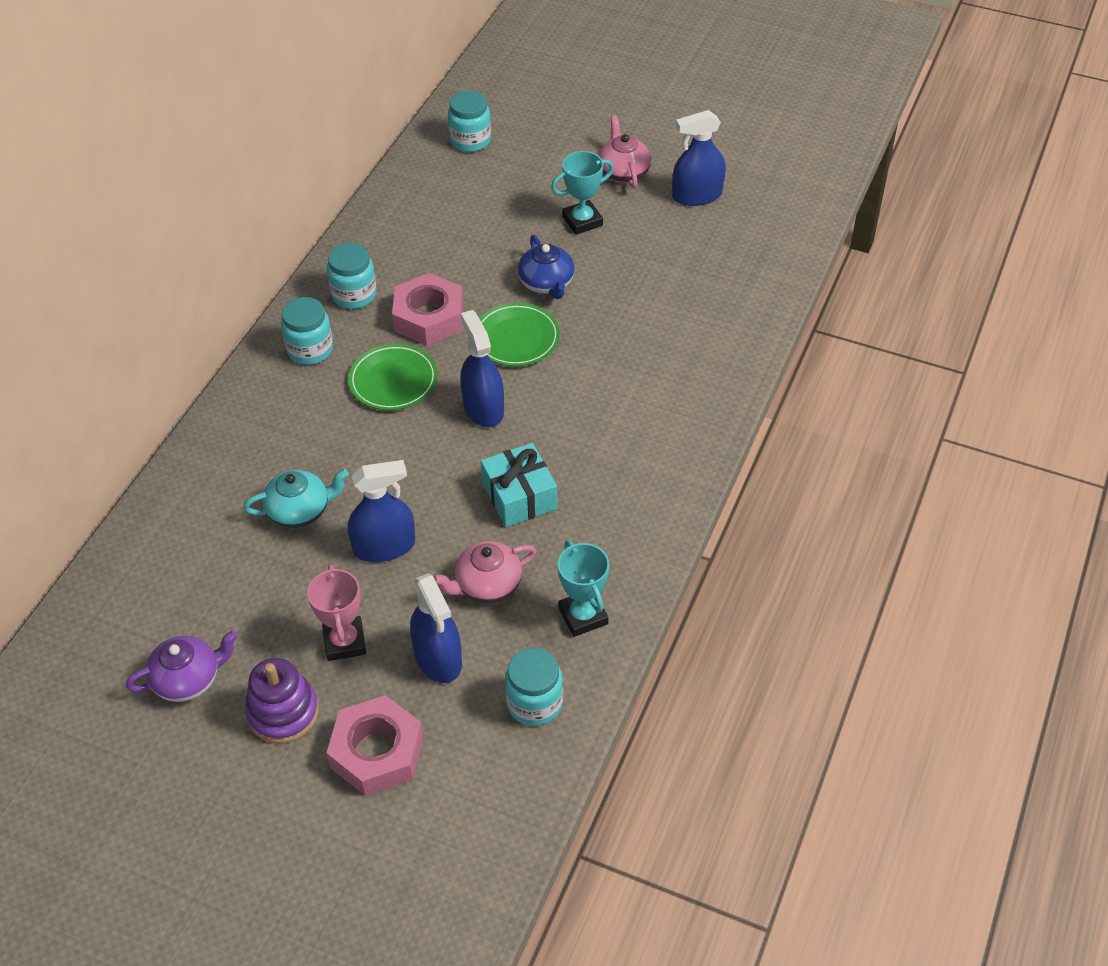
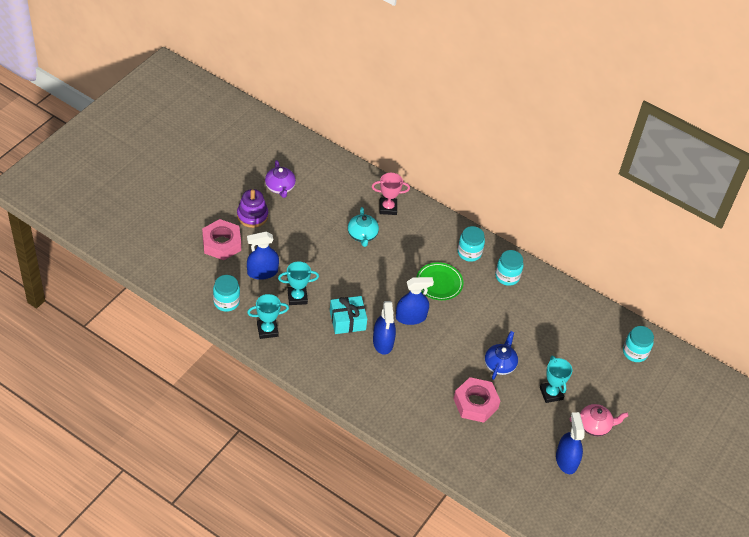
camera: 95 degrees right, 0 degrees up
(345, 642) = (282, 241): pink trophy -> pink trophy (388, 208)
(384, 546) = (331, 263): blue spray bottle -> blue spray bottle (383, 342)
(429, 317) = (483, 306): pink nut -> pink nut (475, 403)
(487, 585) = (297, 297): pink teapot -> turquoise trophy
(516, 338) = (459, 341): green plate -> none
(547, 283) = (500, 364): blue teapot -> blue teapot turned 120 degrees clockwise

